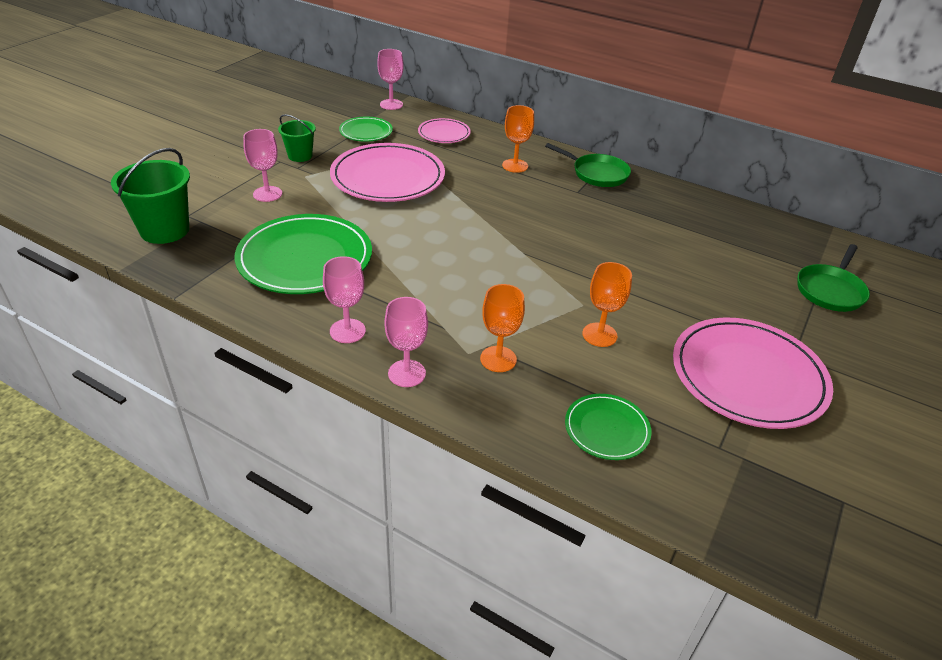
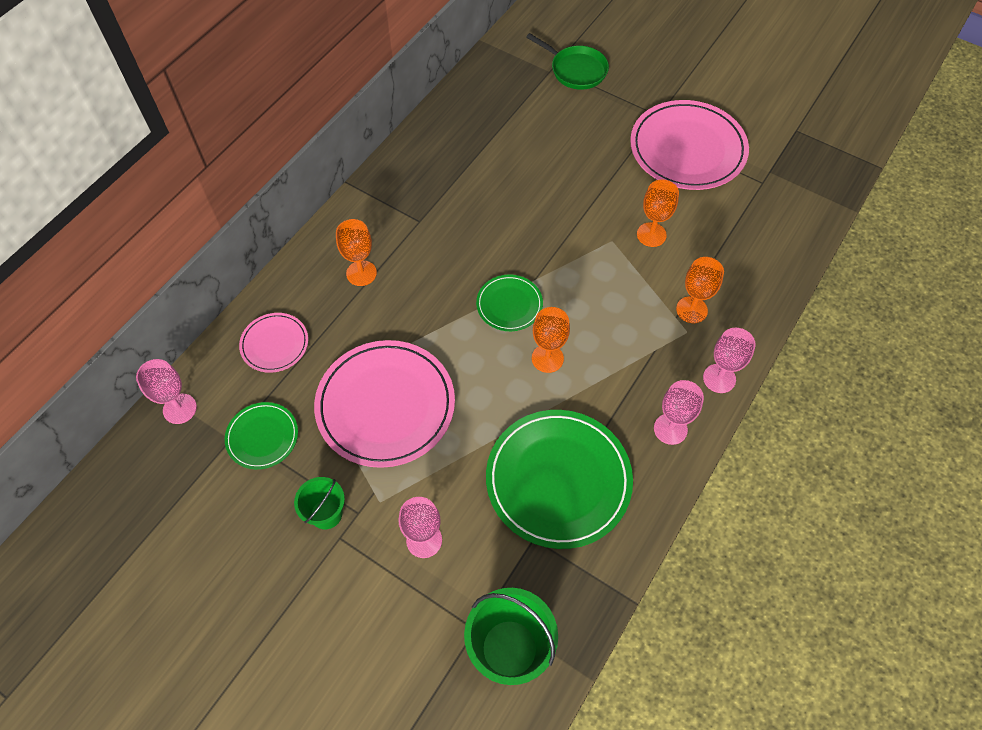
camera: 85 degrees left, 20 degrees up
(432, 257) = (547, 358): none -> orange goblet
(597, 174) = (381, 199): green pan -> none
(607, 429) = (757, 245): green plate -> green plate (509, 304)

